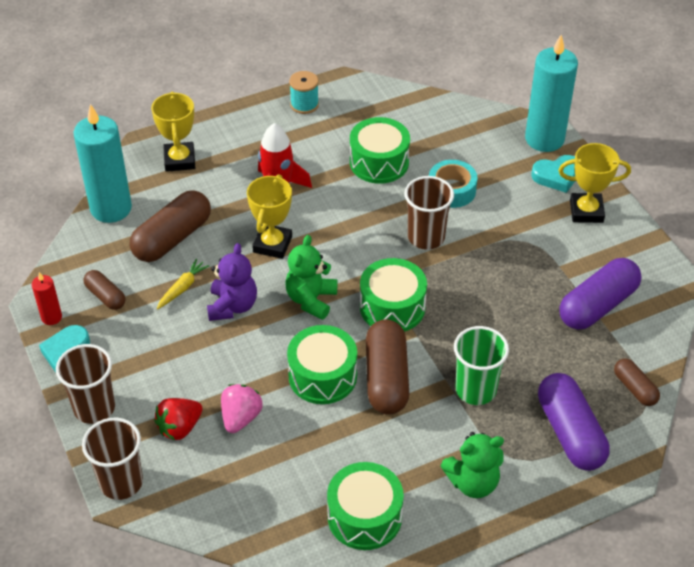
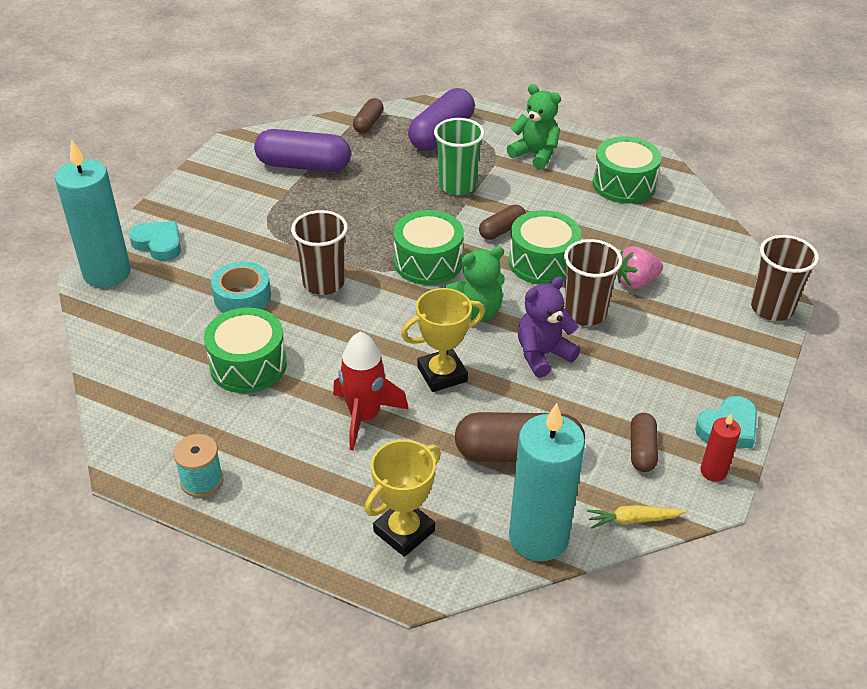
camera: 130 degrees left, 5 degrees down
(94, 408) = (745, 369): brown cup -> brown cup (585, 313)
(180, 428) = (689, 308): red strawberry -> none
(182, 288) = (565, 401): yellow carrot -> yellow carrot (632, 520)
(386, 378) = (502, 230): brown capsule -> brown capsule, size x0.54
(586, 211) = (193, 210): yellow trophy -> none

